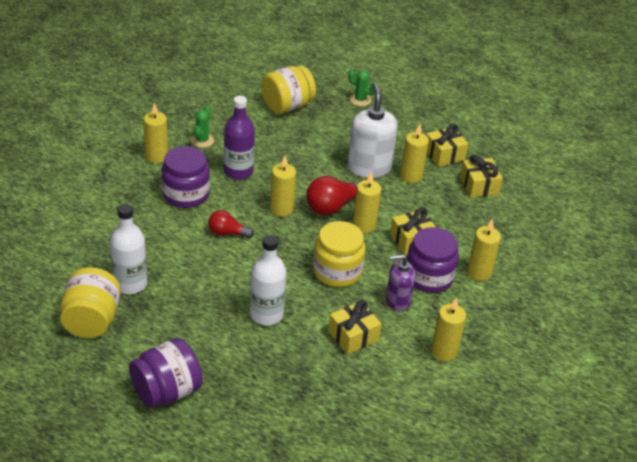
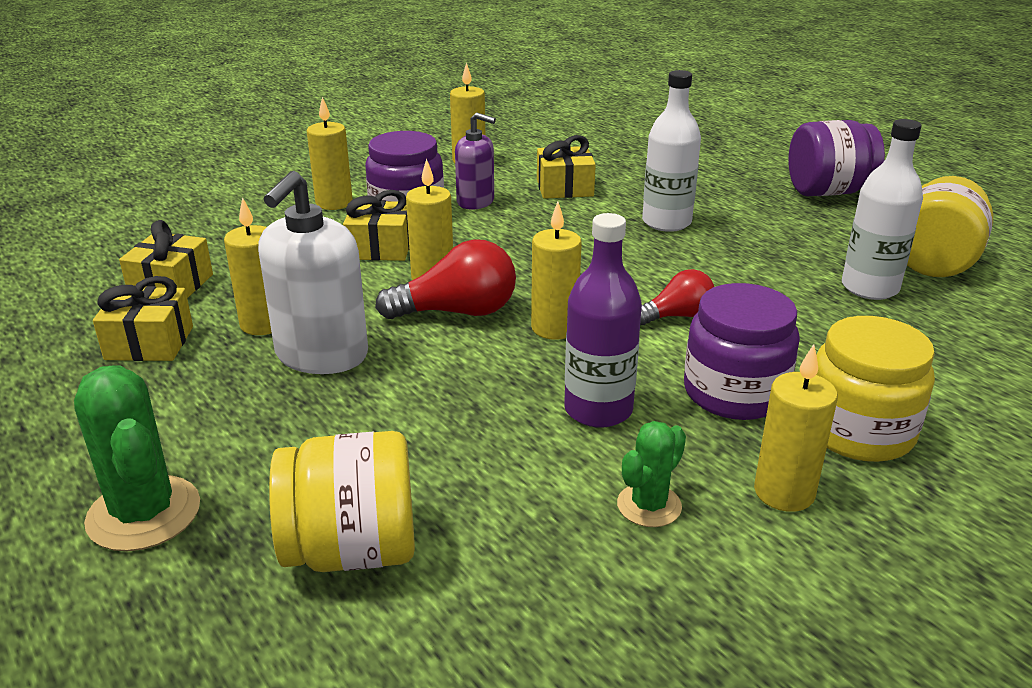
camera: 150 degrees left, 10 degrees down
(227, 233) = (677, 316): red light bulb -> red light bulb turned 60 degrees counterclockwise
(337, 271) = (529, 240): yellow jar -> yellow jar (858, 431)
(360, 100) = (144, 513): green cactus -> green cactus, size x1.68

